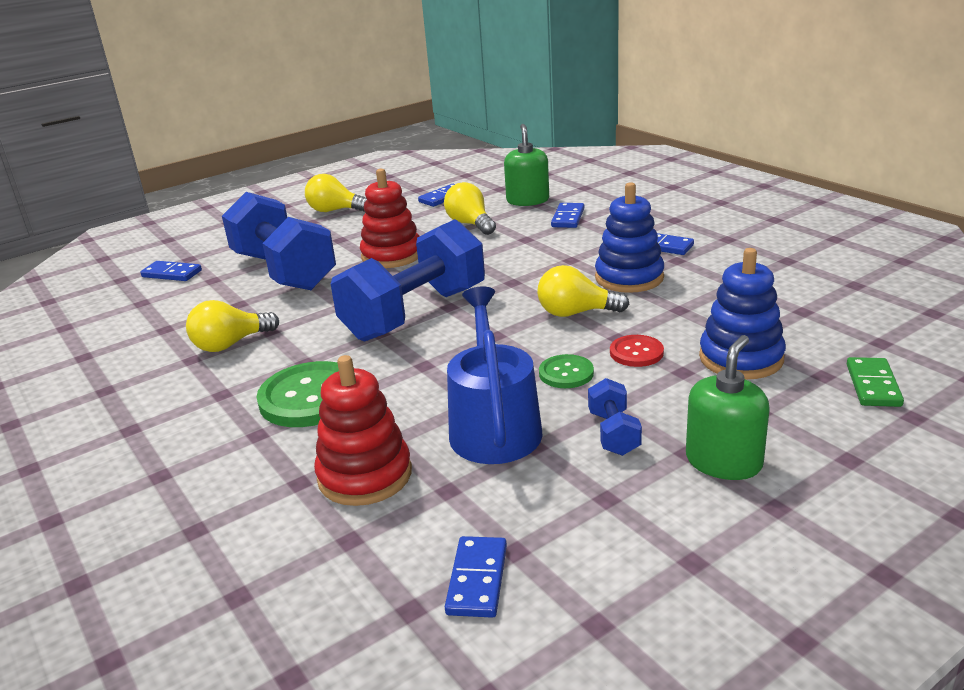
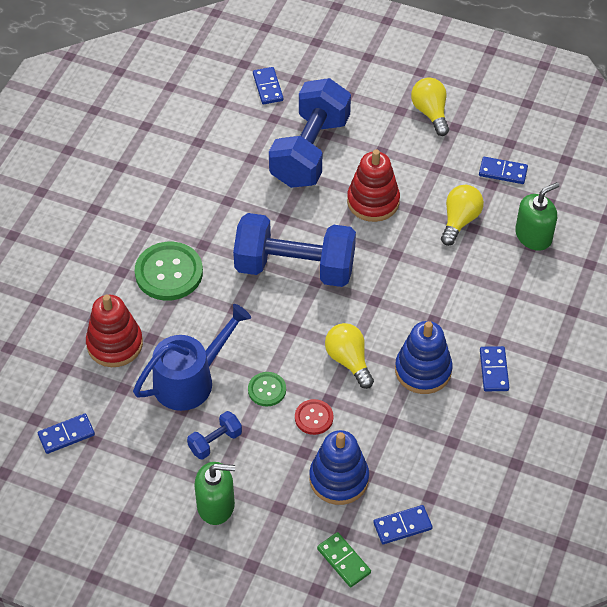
camera: 55 degrees right, 25 degrees up
(230, 344) = (200, 191): yellow light bulb -> none
(568, 218) = (512, 282): blue domino -> blue domino (402, 526)
(873, 385) = (344, 561): green domino -> green domino turned 75 degrees clockwise

